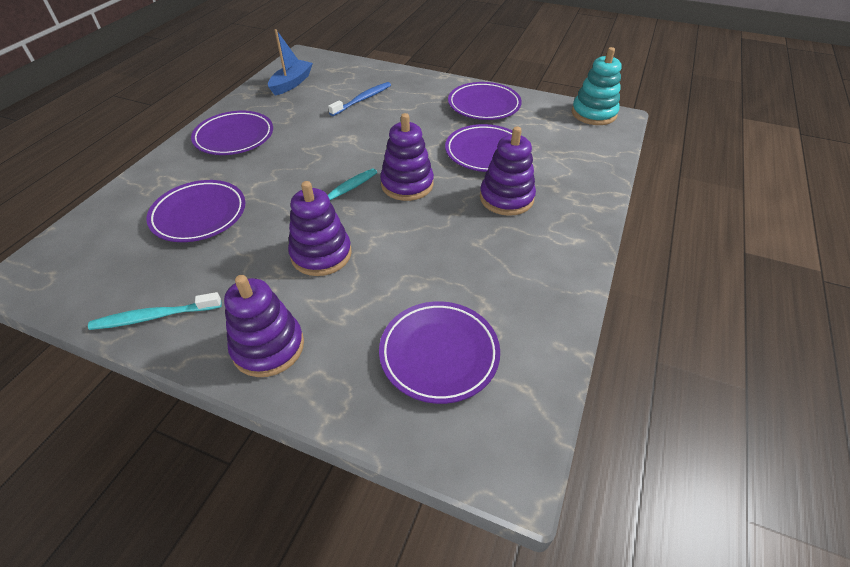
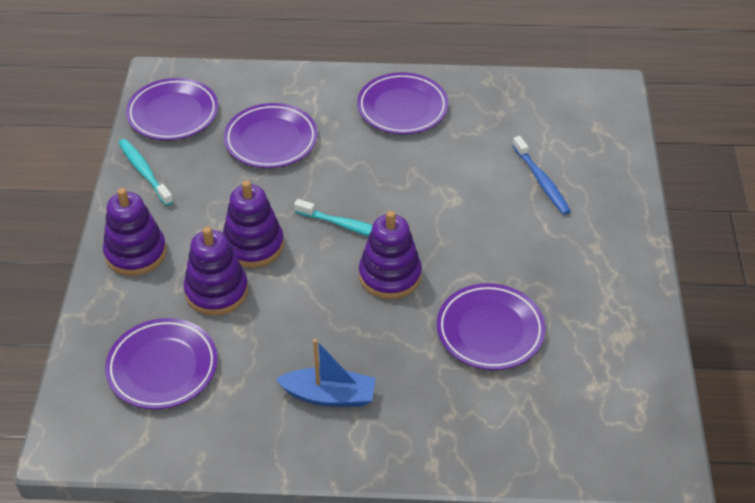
camera: 70 degrees right, 0 degrees up
(291, 83) = (538, 106): blue boat -> blue boat (329, 395)
(362, 99) = (541, 181): blue toothbrush -> blue toothbrush turned 45 degrees clockwise
(484, 105) = (603, 304): purple plate -> purple plate (173, 114)
(506, 198) = (407, 371): purple stacking toy -> purple stacking toy (216, 291)
(593, 113) = (658, 434): turquoise stacking toy -> none

